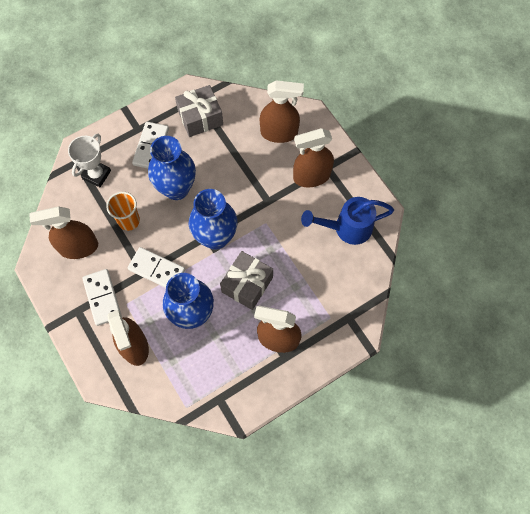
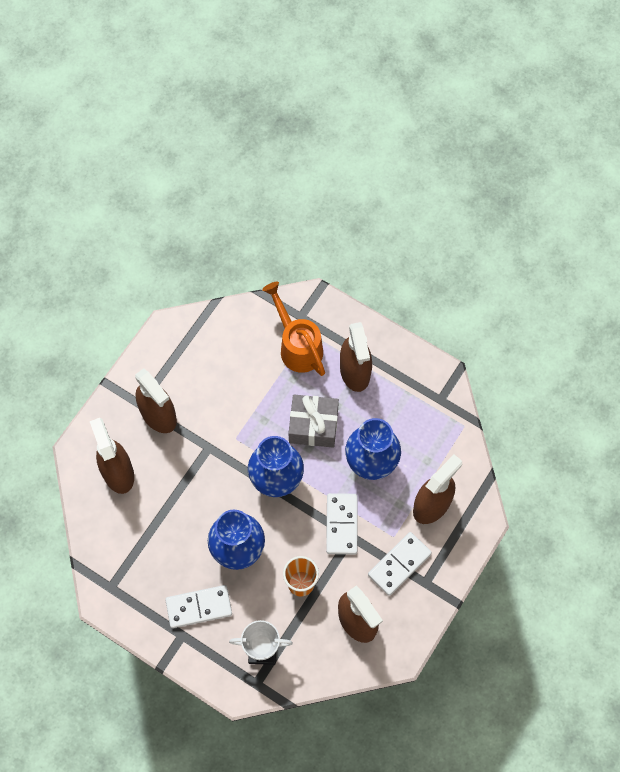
camera: 115 degrees left, 0 degrees up
(200, 117) = (135, 570): grey gift -> none
(322, 303) = (297, 346): none -> orange watering can
(347, 228) = (204, 355): blue watering can -> none

